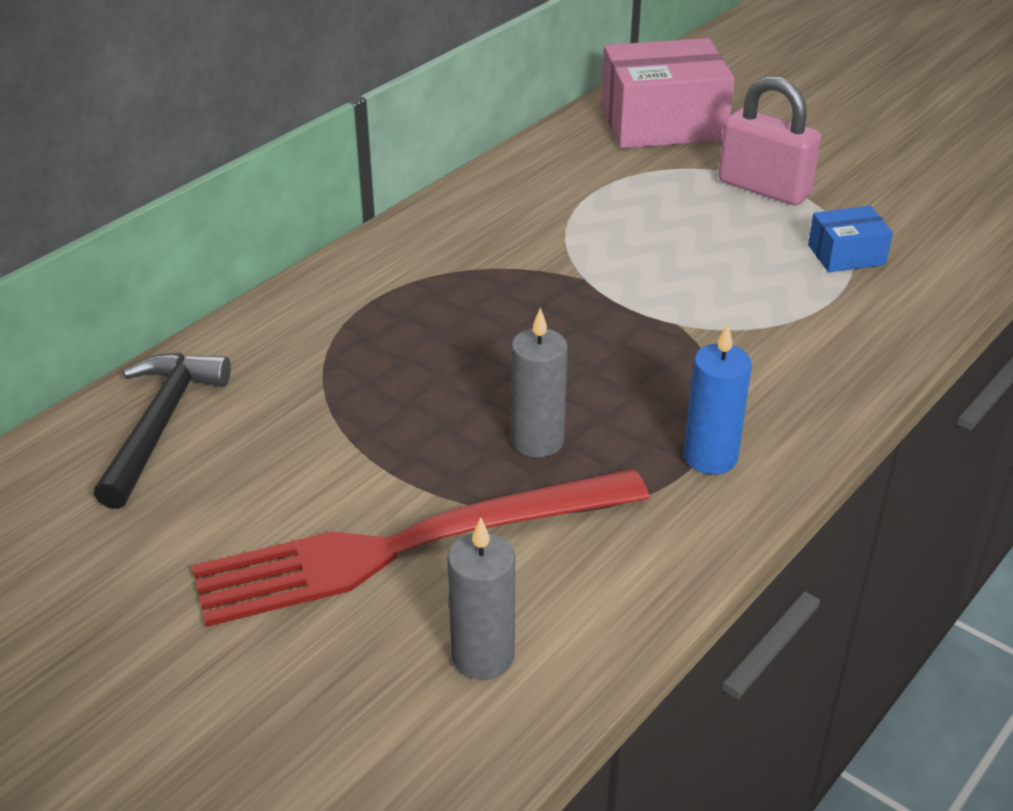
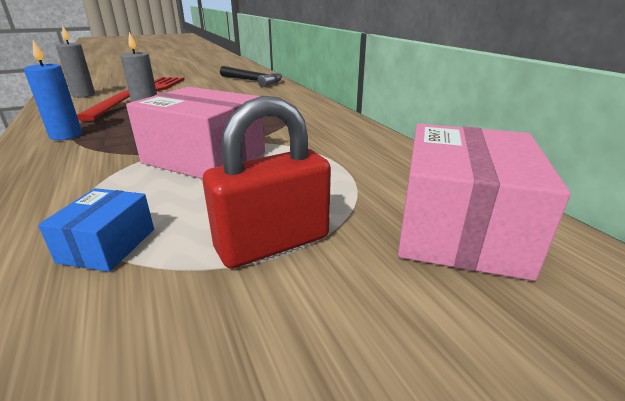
camera: 115 degrees right, 10 degrees down
(659, 283) = (204, 158): none -> pink box
(764, 188) = (273, 243): pink padlock -> red padlock

